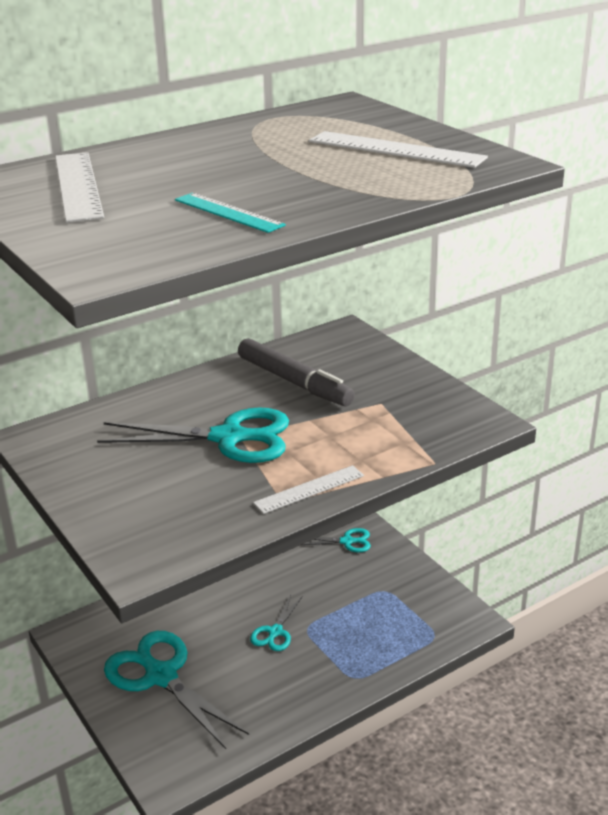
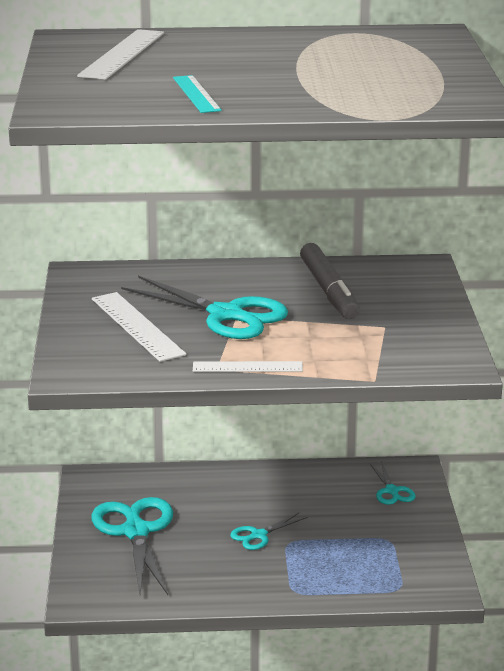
camera: 30 degrees right, 5 degrees down
(347, 541) = (392, 491): turquoise scissors -> turquoise scissors turned 45 degrees clockwise
(395, 149) = (405, 77): white ruler -> white ruler (137, 326)

